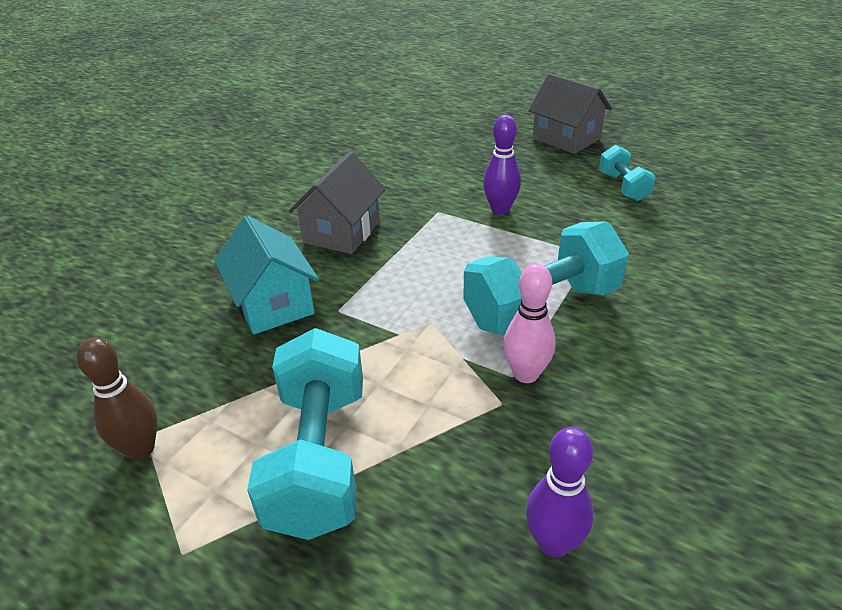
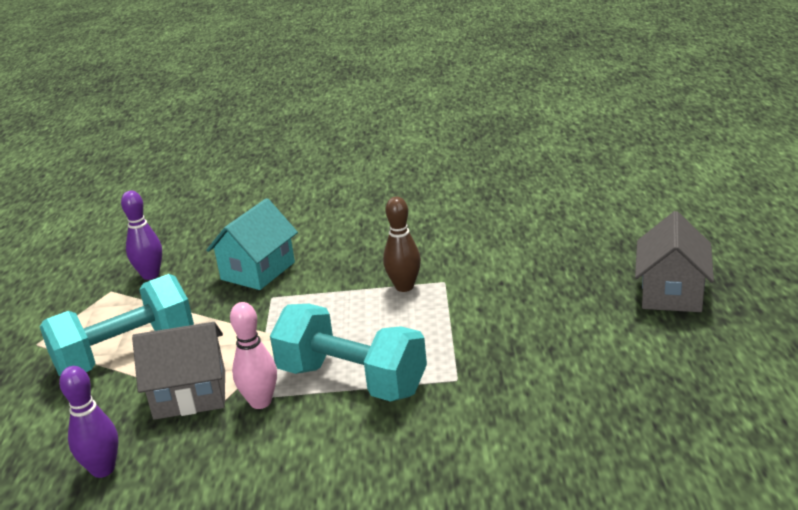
camera: 60 degrees right, 10 degrees down
(140, 449) = (100, 295): brown bowling pin -> brown bowling pin (404, 287)
(342, 232) = (369, 255): grey house -> grey house (190, 395)
(500, 209) = (482, 308): purple bowling pin -> purple bowling pin (150, 275)
(623, 187) = (609, 359): turquoise dumbbell -> none

